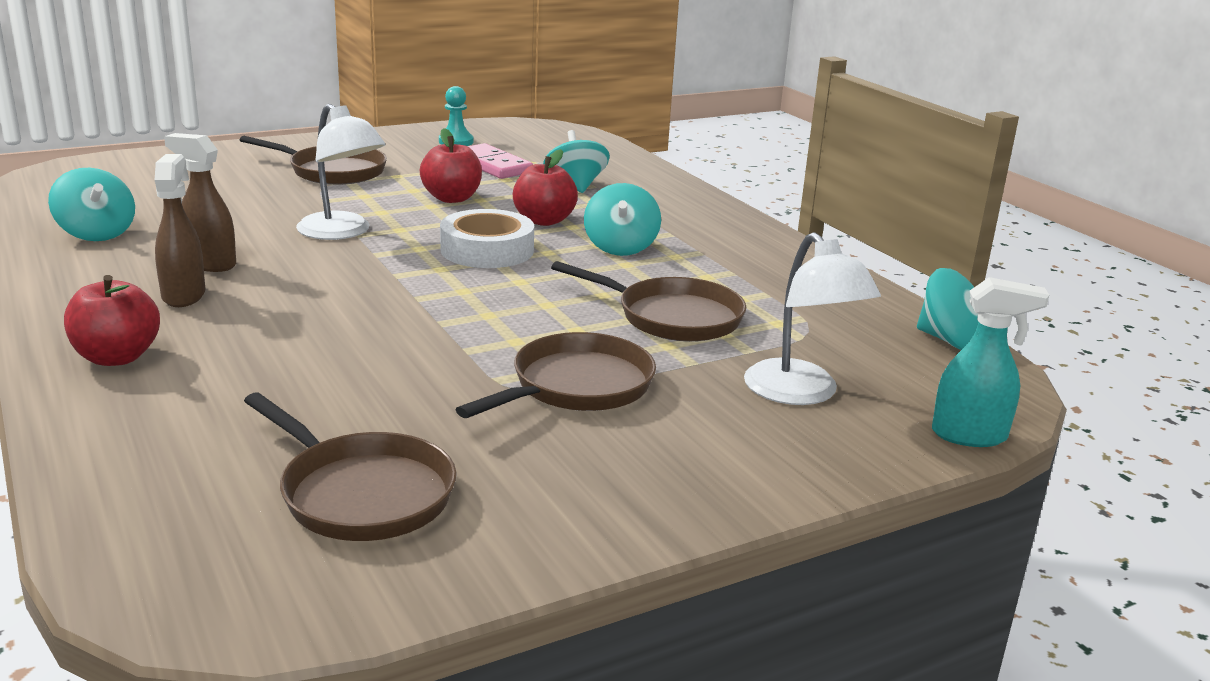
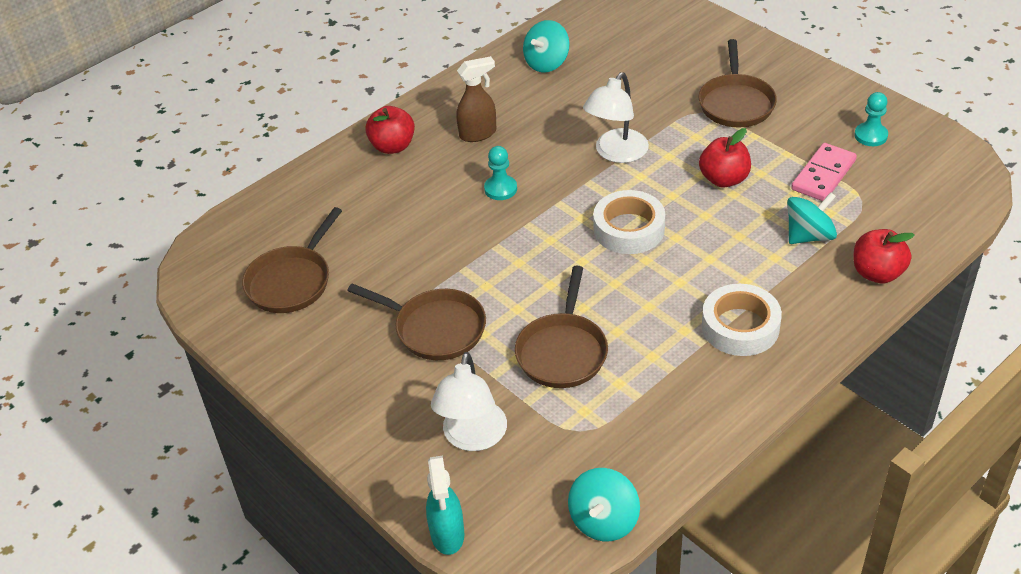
camera: 80 degrees right, 20 degrees up
(209, 264) = (528, 123): brown spray bottle -> none
(326, 301) = (500, 189): none -> turquoise pawn
(544, 221) = (710, 240): red apple -> red apple (877, 273)
(620, 247) = (681, 295): turquoise spinning top -> none
(686, 234) = (740, 327): none -> white tape
(800, 393) = (472, 438): white lamp -> white lamp turned 45 degrees counterclockwise

